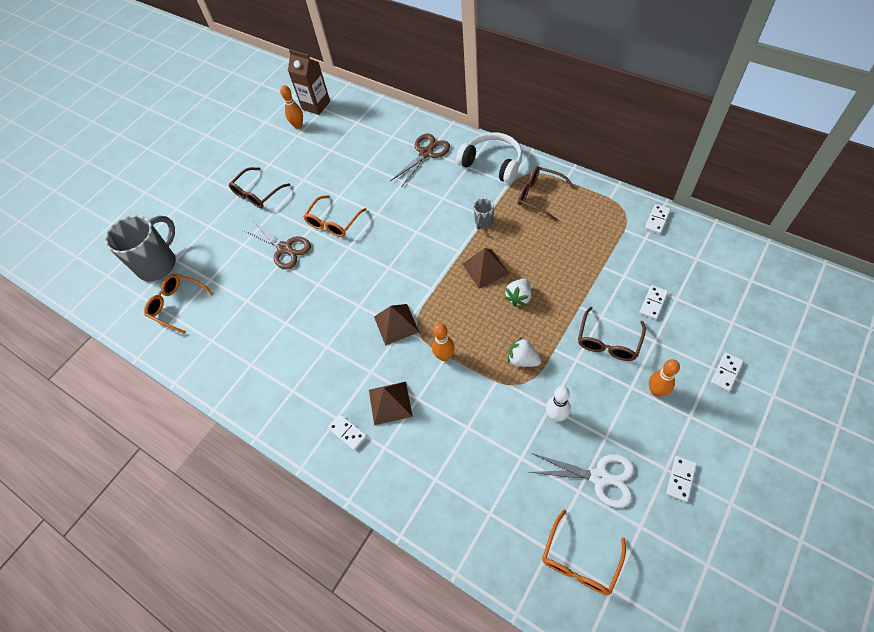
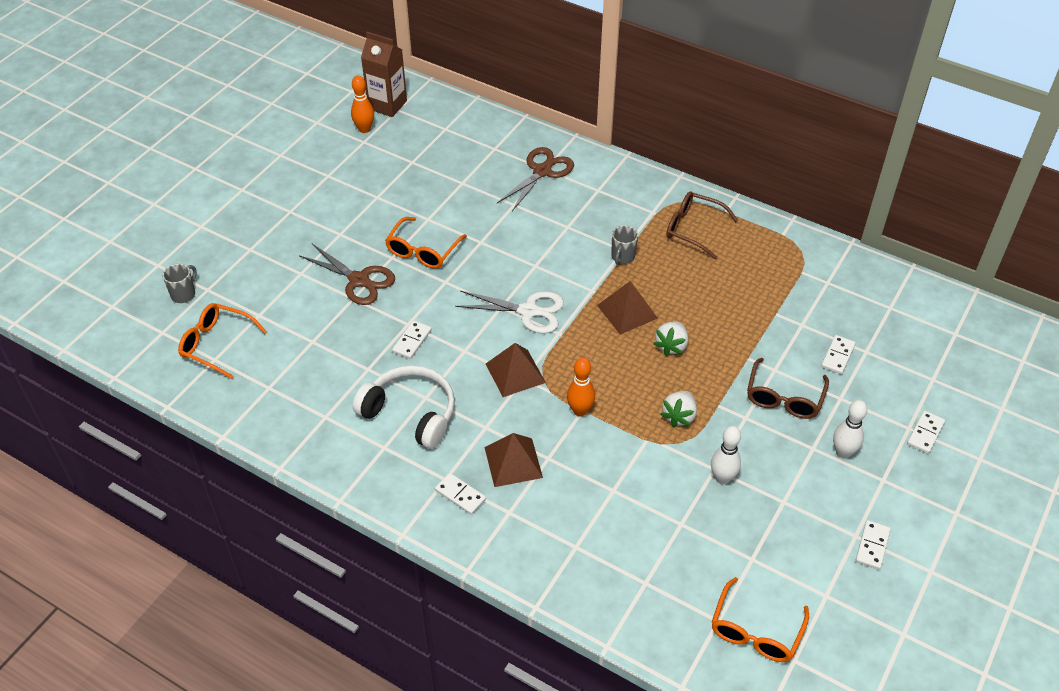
camera: 10 degrees left, 10 degrees down
(158, 264) = (184, 294): grey mug -> grey mug, size x0.45
(257, 193) = (315, 211): brown glasses -> none
(492, 163) = (631, 188): white headphones -> white headphones (411, 413)
(523, 359) = (679, 416): white strawberry -> white strawberry turned 90 degrees counterclockwise
(599, 477) = (777, 544): white scissors -> white scissors (528, 311)
(656, 391) = (843, 452): orange bowling pin -> white bowling pin
(657, 220) = (841, 262): white domino -> white domino (412, 341)

